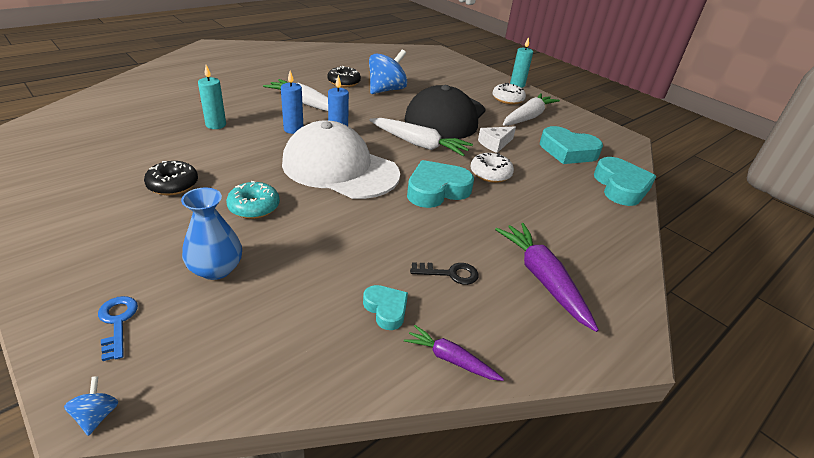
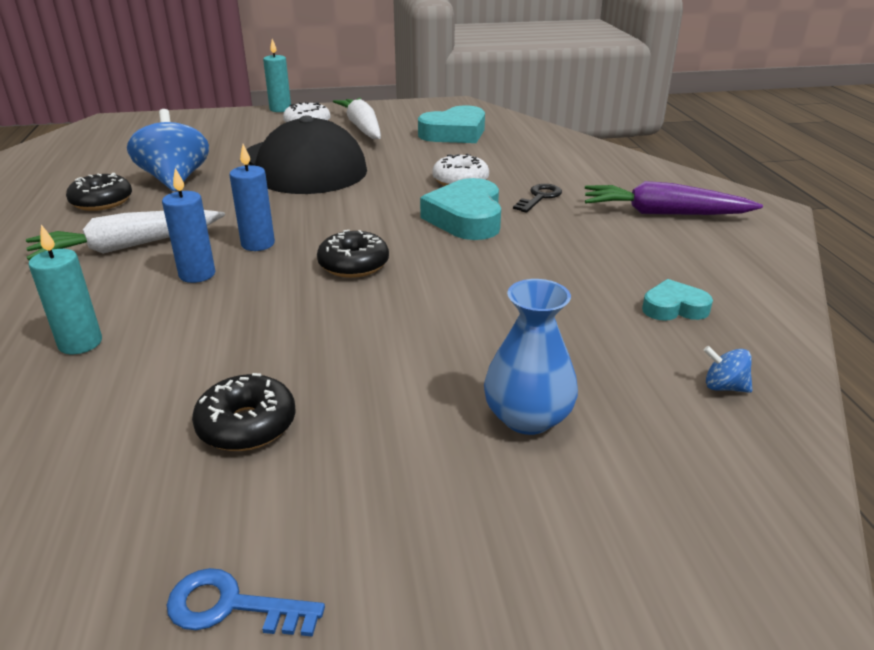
camera: 55 degrees left, 5 degrees down
(97, 415) = (808, 581): blue spinning top -> blue spinning top (724, 387)
(117, 322) = (610, 539): blue key -> blue key (232, 606)
(254, 207) = (392, 354): turquoise donut -> none
(340, 168) = (354, 265): white cap -> black donut
(419, 144) = (351, 199): white carrot -> none
(450, 273) = (630, 255): black key -> black key (539, 197)
(450, 359) = (764, 293): purple carrot -> none
(495, 144) = (400, 160): white cheese -> none
(620, 187) = (540, 134): turquoise heart -> none

